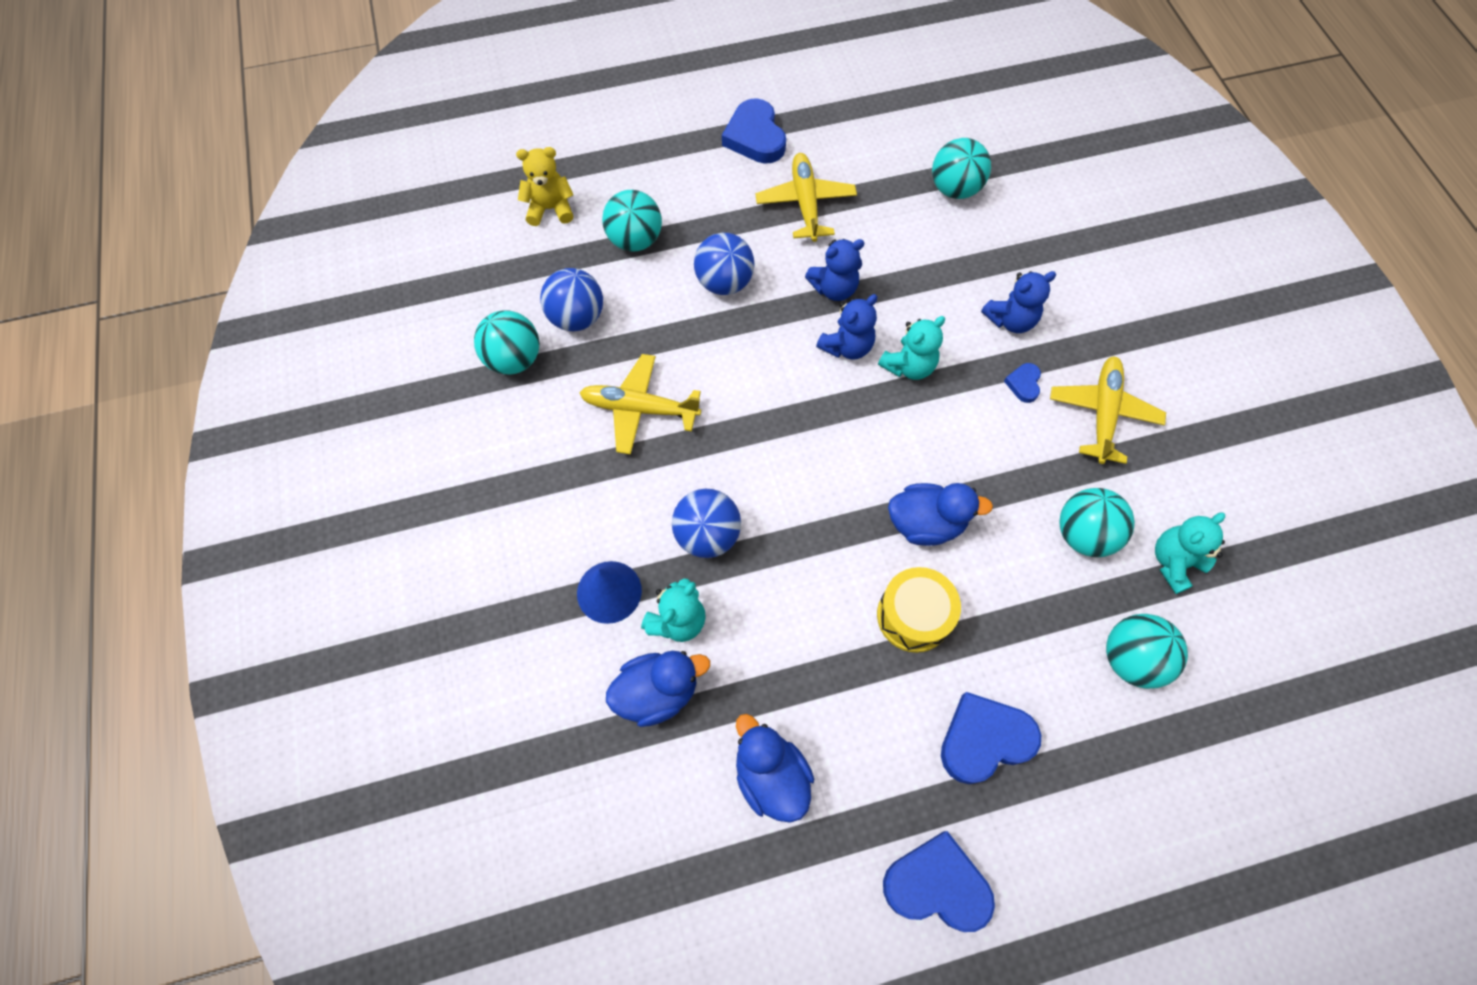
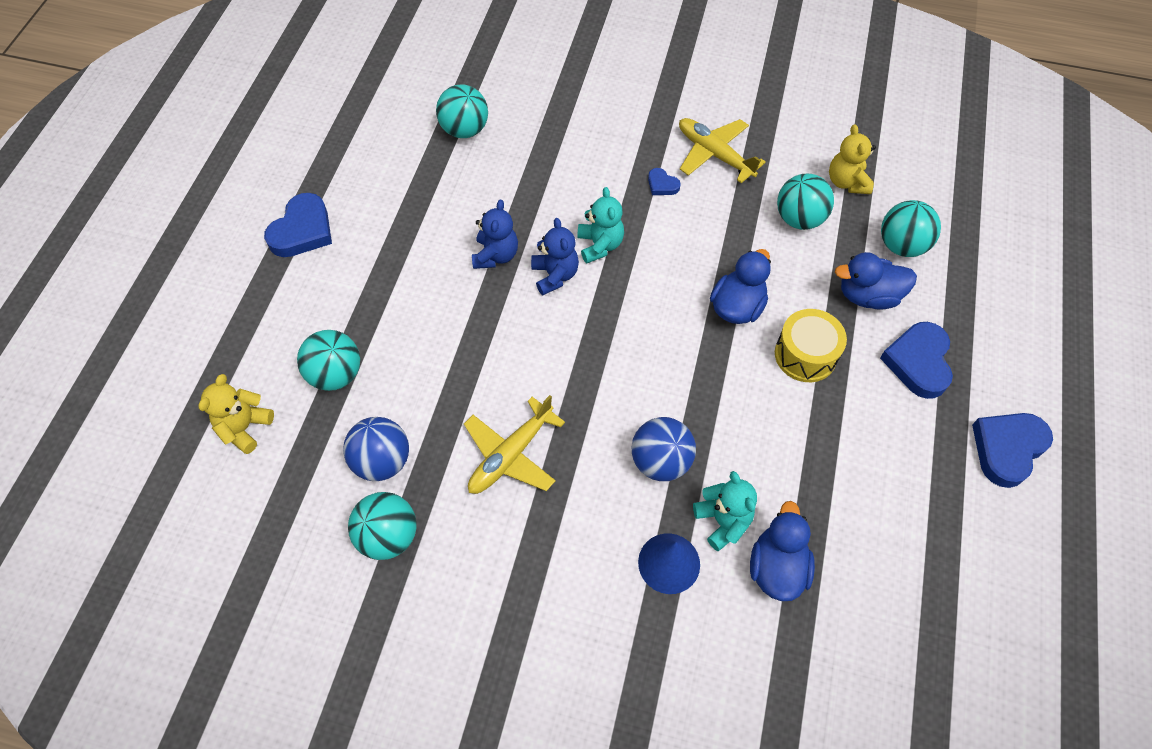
camera: 60 degrees left, 5 degrees down
(724, 282) = (432, 328): blue ball -> none
(755, 137) = (302, 230): blue heart -> blue heart turned 75 degrees counterclockwise
(771, 775) = (883, 517): blue duck -> blue duck (868, 296)
(805, 203) = (399, 231): yellow plane -> none
(1010, 320) = (604, 162): blue teddy bear -> none
(1174, 562) = (846, 182): turquoise teddy bear -> yellow teddy bear

